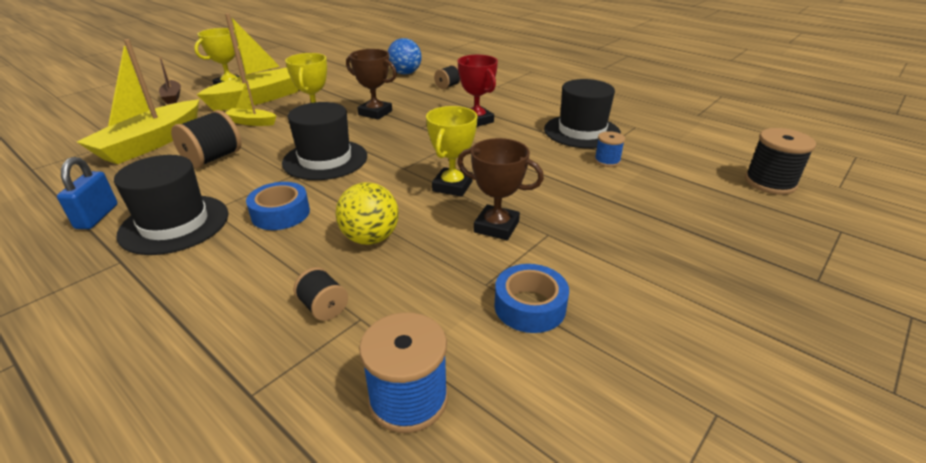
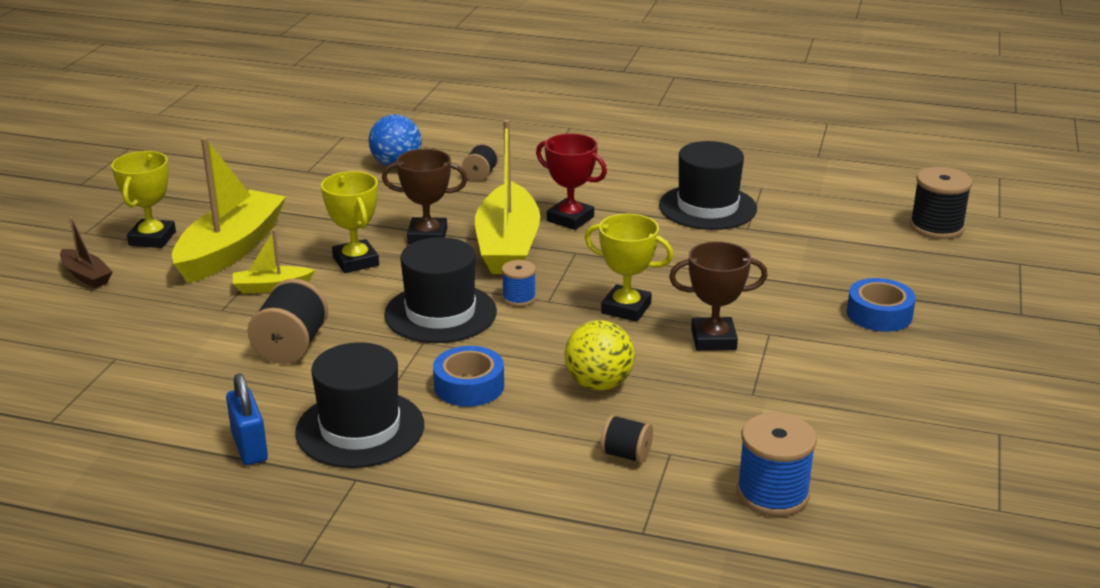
camera: 25 degrees left, 5 degrees down
(151, 143) = (170, 348): yellow boat -> yellow boat (508, 245)
(452, 186) = (626, 308): yellow trophy -> yellow trophy turned 60 degrees counterclockwise
(530, 306) = (807, 401): blue tape -> blue tape (879, 314)
(607, 161) = (764, 239): blue spool -> blue spool (519, 298)

